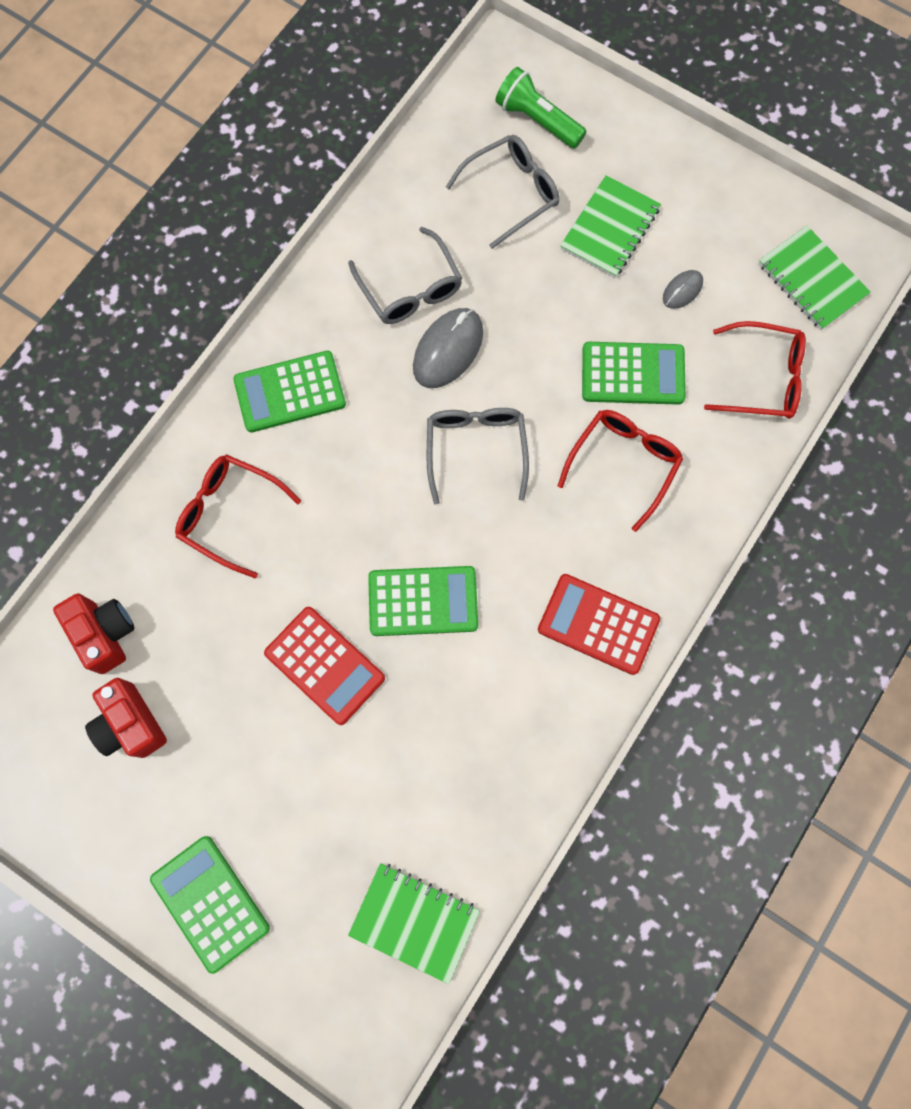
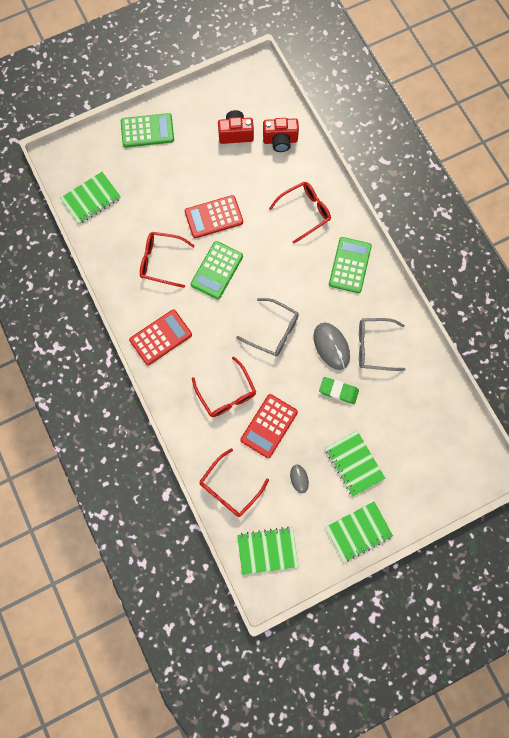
camera: 120 degrees right, 0 degrees up
(462, 707) = (161, 261): none -> red glasses
(511, 193) = (401, 425): grey glasses -> none
(514, 303) = (338, 391): none -> green eraser
(537, 120) = (439, 464): green flashlight -> none
(633, 374) = (269, 426): green calculator -> red calculator
(701, 177) = (358, 531): none -> green notebook

